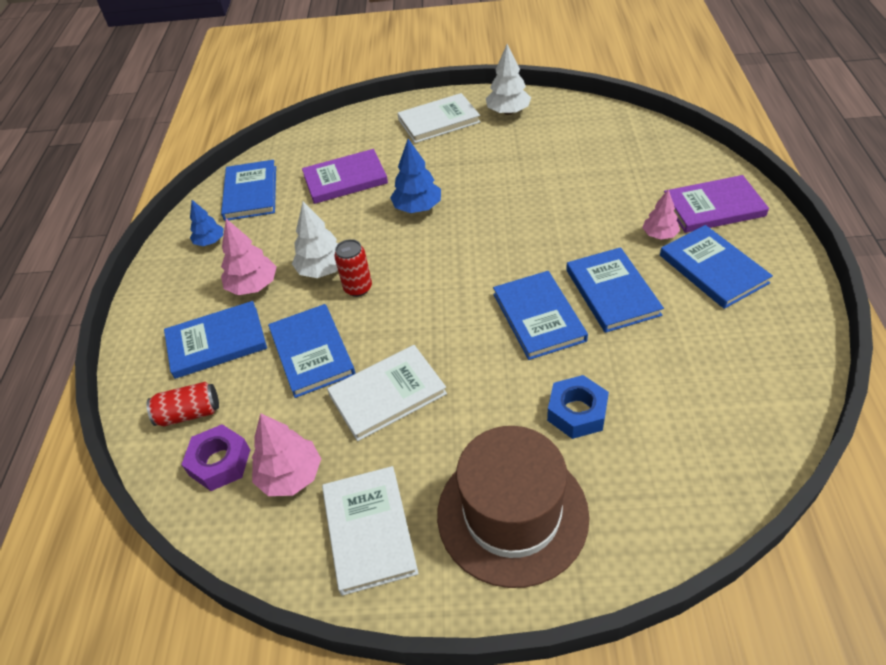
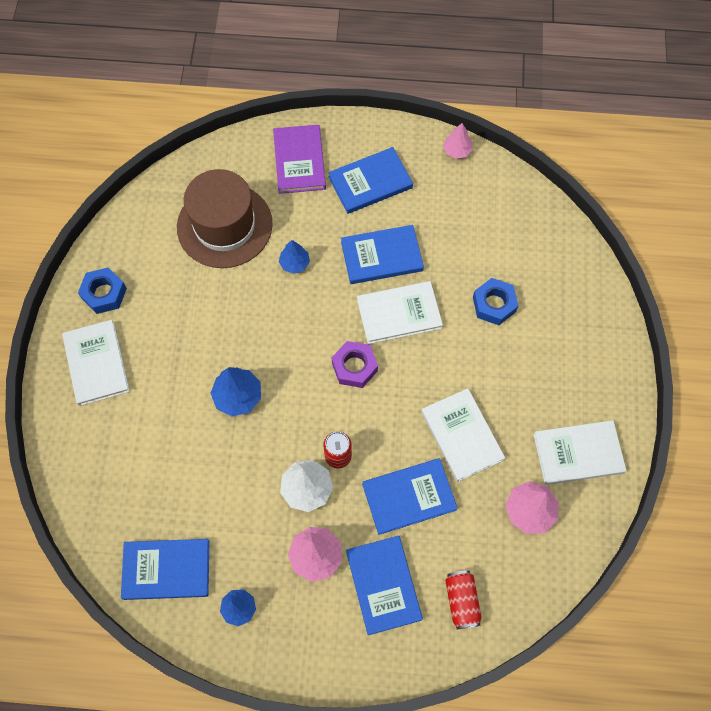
camera: 90 degrees left, 20 degrees up
(220, 462) = (513, 568): purple nut -> purple nut (354, 367)
(345, 179) = (172, 466): purple book -> none
(508, 112) = (104, 294): white tree -> blue nut
(512, 514) = (571, 359): brown hat -> brown hat (224, 225)
(538, 317) = (399, 314): blue book -> white book
(579, 223) = (294, 263): none -> blue tree
(659, 235) = (323, 207): pink tree -> pink tree (457, 150)

